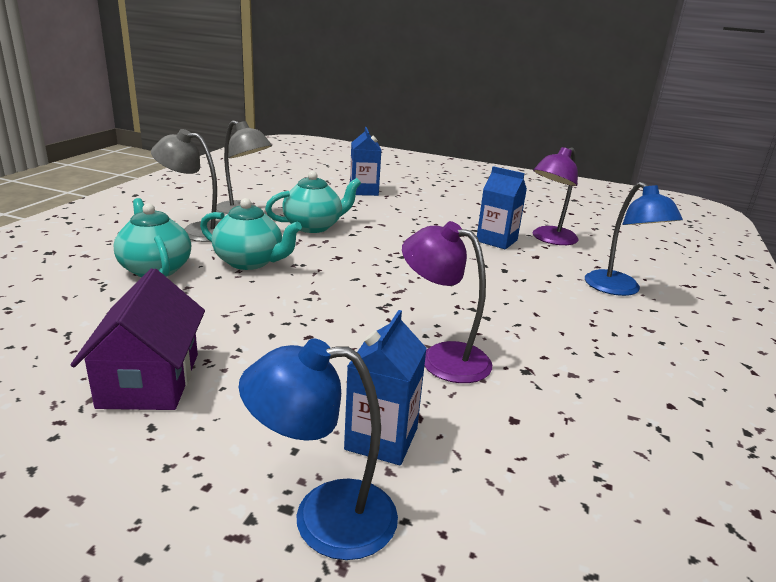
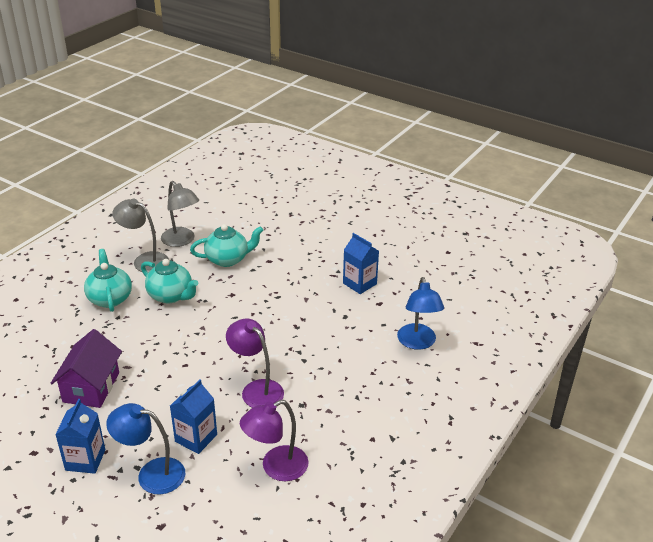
camera: 15 degrees right, 10 degrees up
(363, 191) = (285, 215): blue carton -> blue carton (85, 460)
(549, 239) = (404, 284): purple lamp -> purple lamp (276, 468)

